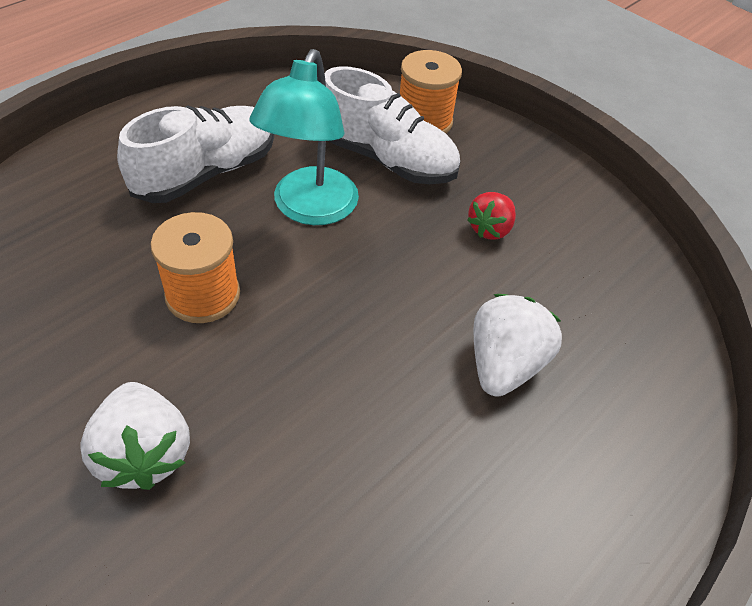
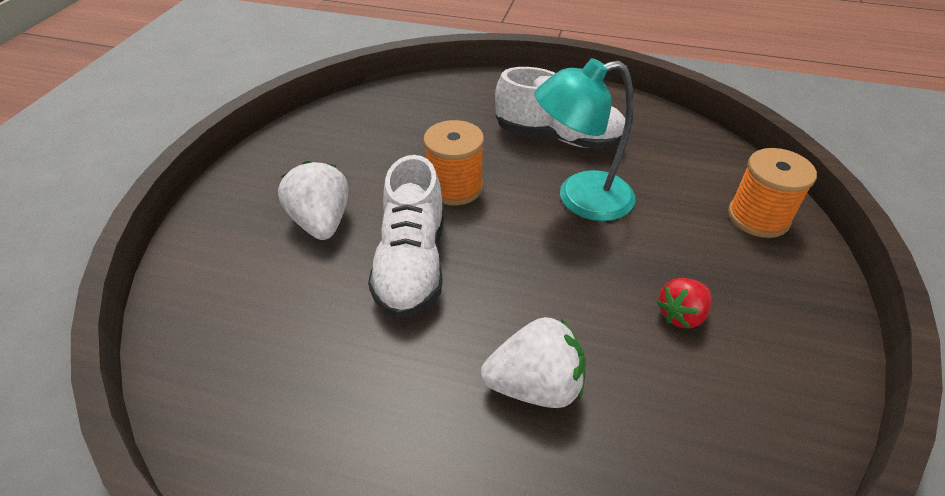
camera: 65 degrees right, 5 degrees down
(144, 453) = (321, 222): white strawberry -> white strawberry turned 120 degrees clockwise
(386, 159) = (683, 215): white shoe -> white shoe (412, 263)
(490, 229) = (681, 315): red strawberry -> red strawberry turned 45 degrees counterclockwise

